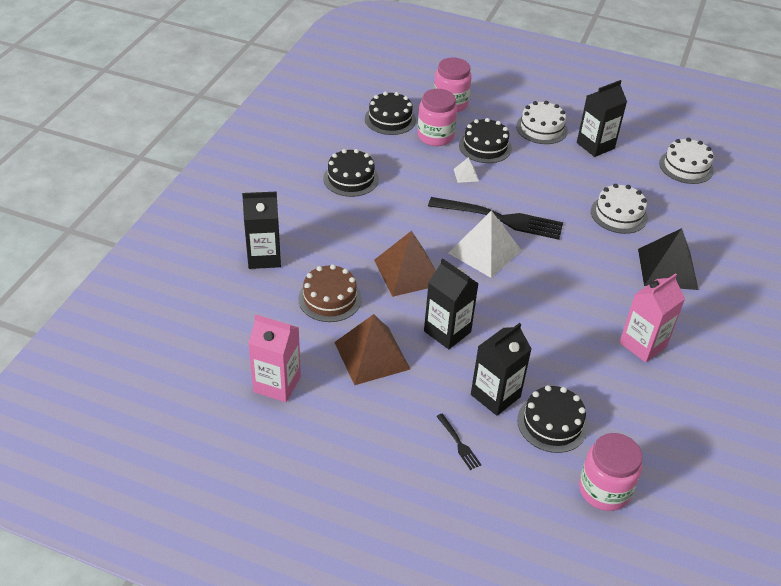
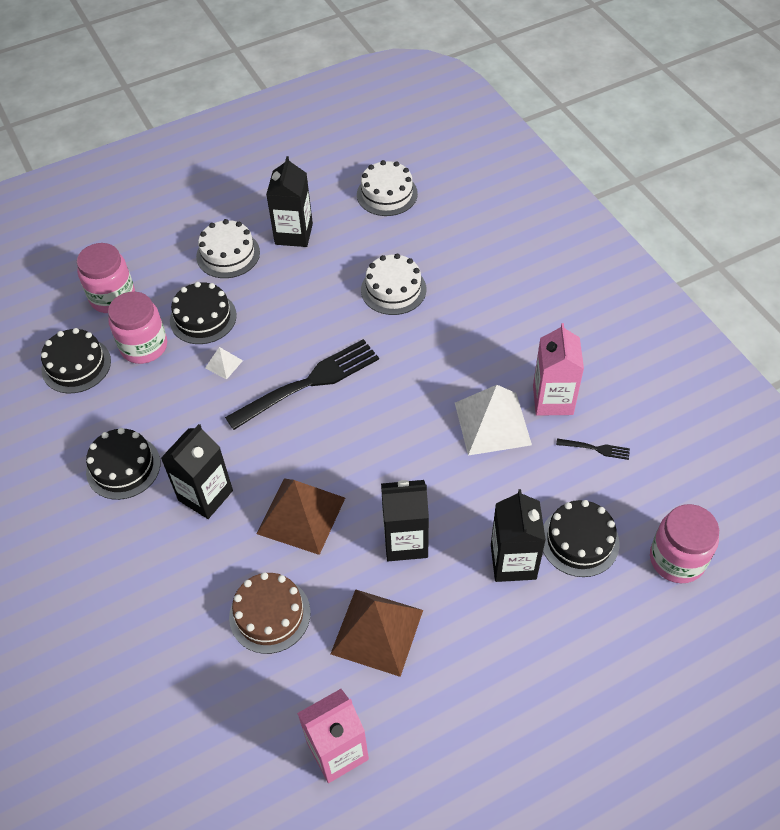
camera: 45 degrees left, 10 degrees up
(264, 257) = (152, 636): black carton -> black carton (205, 495)
(458, 443) = (541, 636): black fork -> black fork (595, 449)
(485, 251) = (337, 429): white pyramid -> white pyramid (492, 423)
(667, 269) = (488, 310): black pyramid -> none

